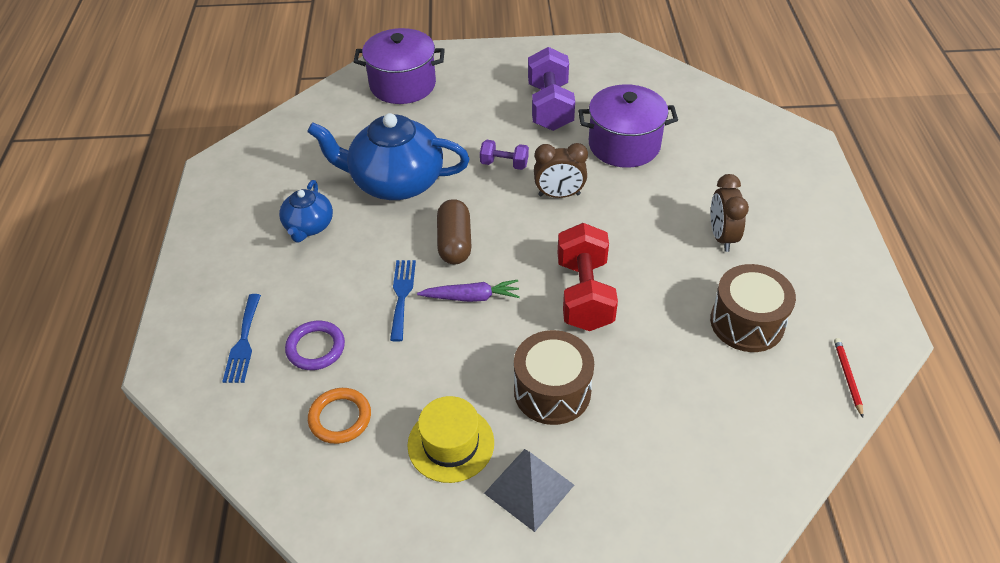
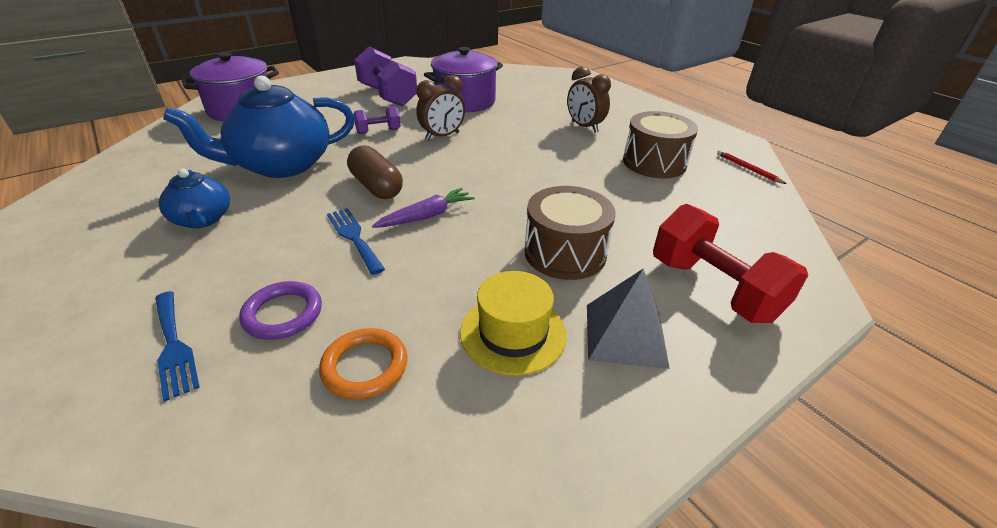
camera: 35 degrees left, 10 degrees down
(584, 294) = (523, 184): red dumbbell -> red dumbbell (713, 289)

